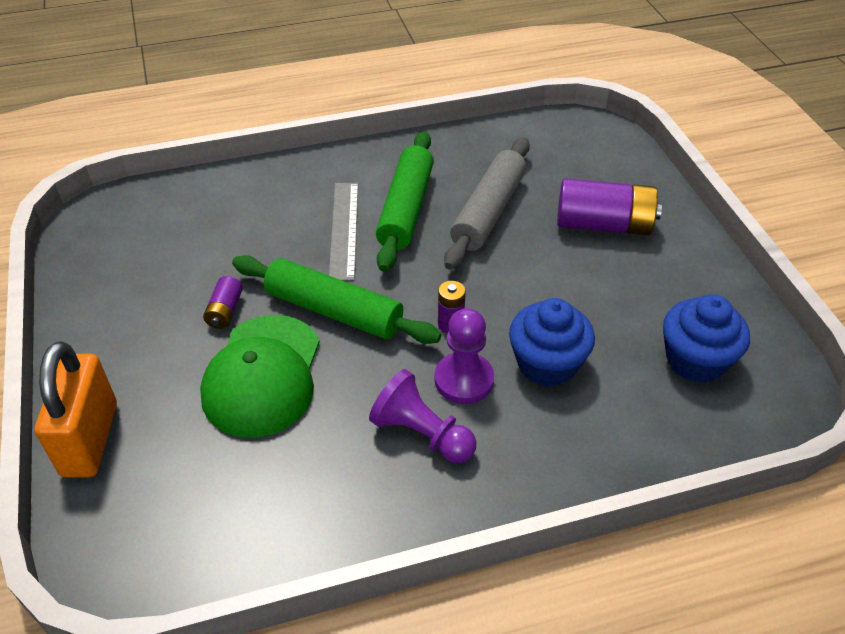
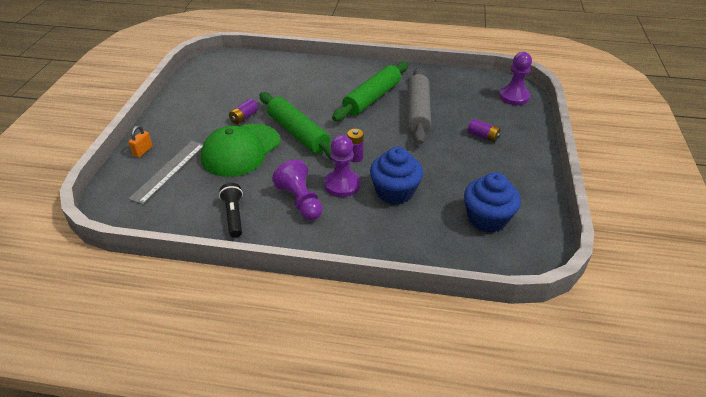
camera: 25 degrees right, 5 degrees down
(90, 439) = (142, 151): orange padlock -> orange padlock, size x0.42
(335, 502) = (234, 216): none -> black flashlight
(344, 229) = (331, 98): grey ruler -> grey ruler (168, 171)
(488, 212) = (418, 112): grey rolling pin -> grey rolling pin turned 45 degrees counterclockwise
(602, 144) = (514, 97): none -> purple pawn
(604, 225) = (483, 136): purple battery -> purple battery, size x0.49

